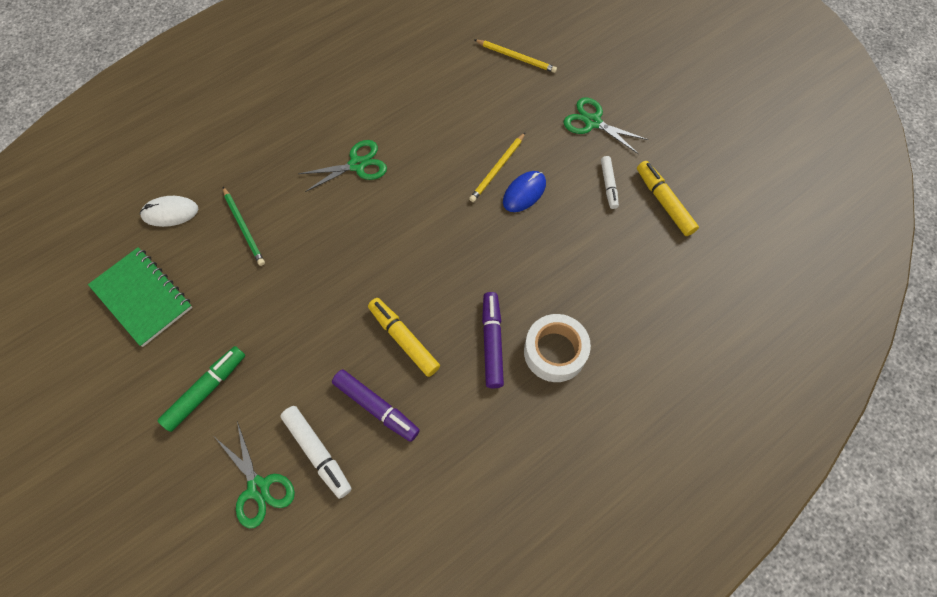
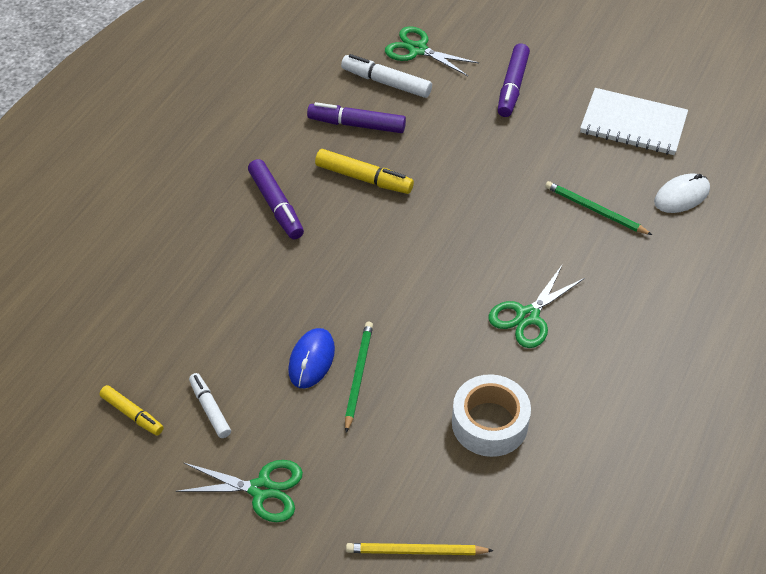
camera: 155 degrees right, 15 degrees down
(142, 297) = (633, 124): green notebook -> white notebook
(206, 390) = (512, 86): green marker -> purple marker
(497, 169) = (358, 375): yellow pencil -> green pencil
(554, 352) = (209, 219): white tape -> white tape (489, 423)
(664, 202) = (132, 414): yellow marker -> yellow marker, size x0.66

